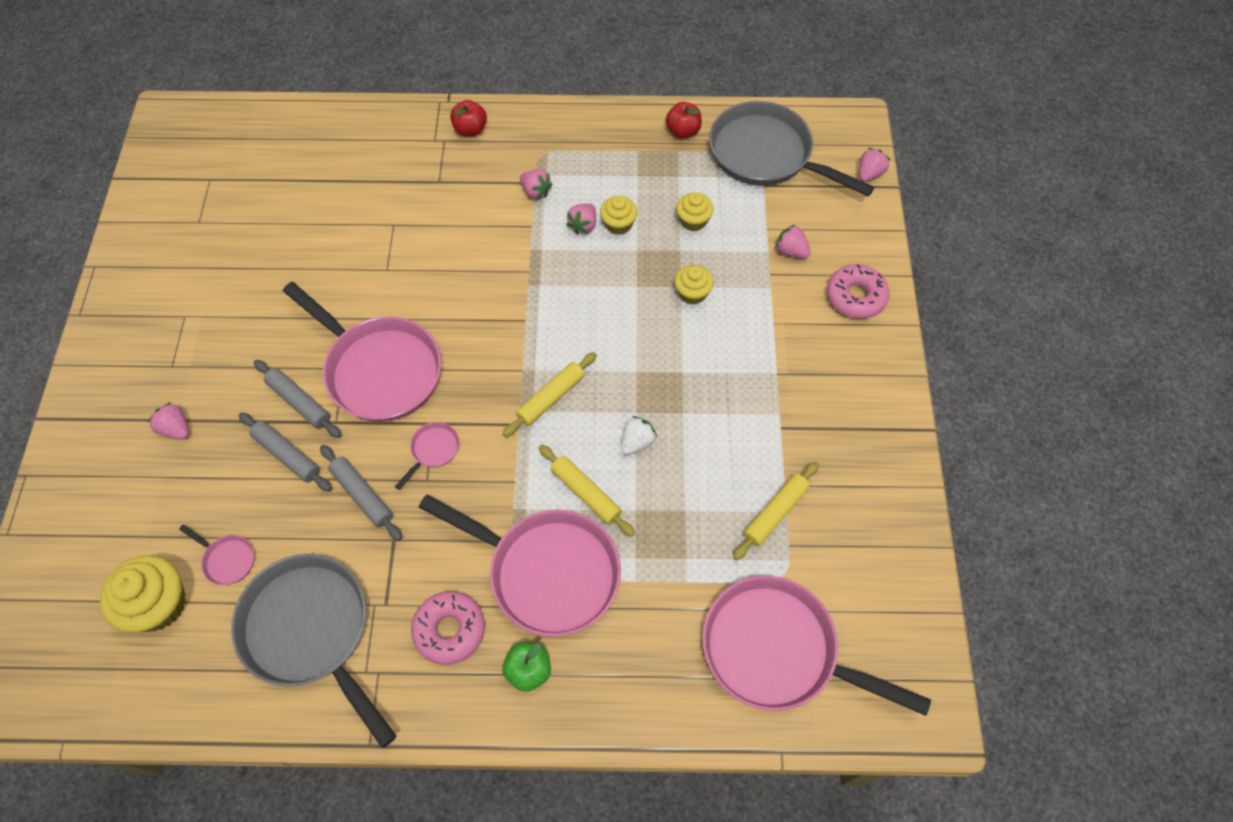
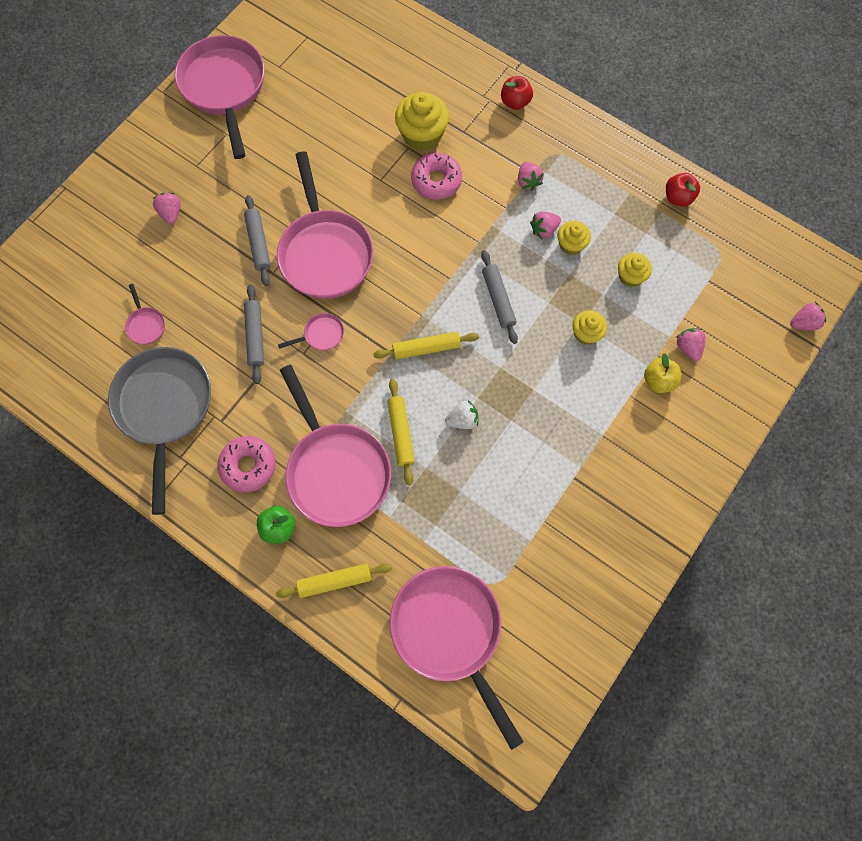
camera: 35 degrees right, 10 degrees up
(151, 273) = (224, 88): none -> pink pan
(158, 604) = (88, 327): yellow cupcake -> yellow cupcake (422, 135)
(287, 455) = (227, 277): grey rolling pin -> grey rolling pin (498, 299)
(766, 155) = (730, 257): grey pan -> none
(775, 513) = (521, 536): yellow rolling pin -> yellow rolling pin (335, 581)
(788, 295) = (658, 380): none -> yellow apple
(855, 297) = (710, 415): pink donut -> pink donut (436, 181)

